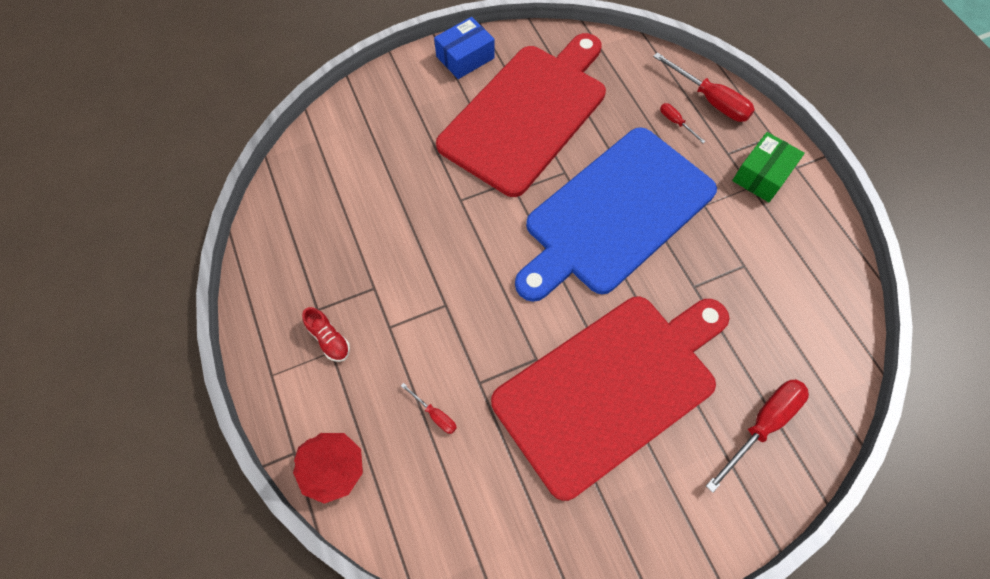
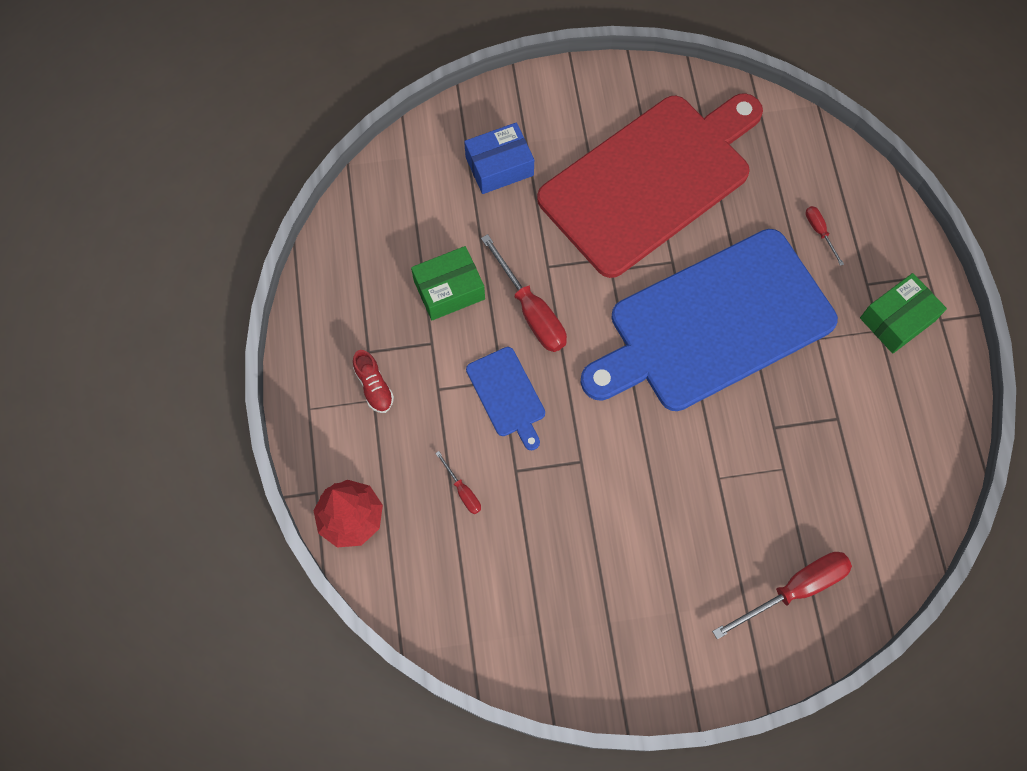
camera: 15 degrees right, 5 degrees up
(379, 239) = (449, 290): none -> green box
(453, 317) = (507, 395): none -> blue cutting board
(465, 57) = (598, 91): blue box -> blue box (499, 166)
(611, 387) = (650, 510): red cutting board -> none
(710, 100) = (869, 213): red screwdriver -> red screwdriver (531, 310)

